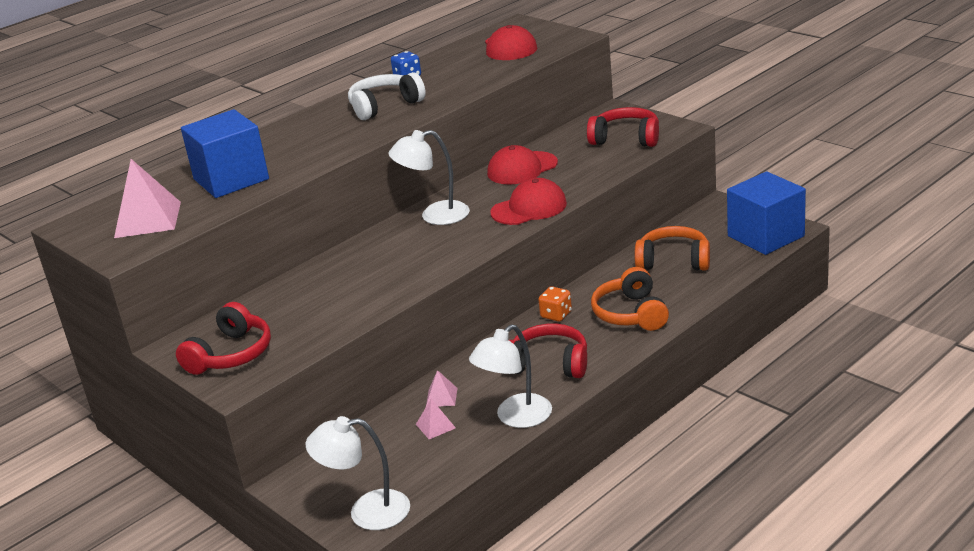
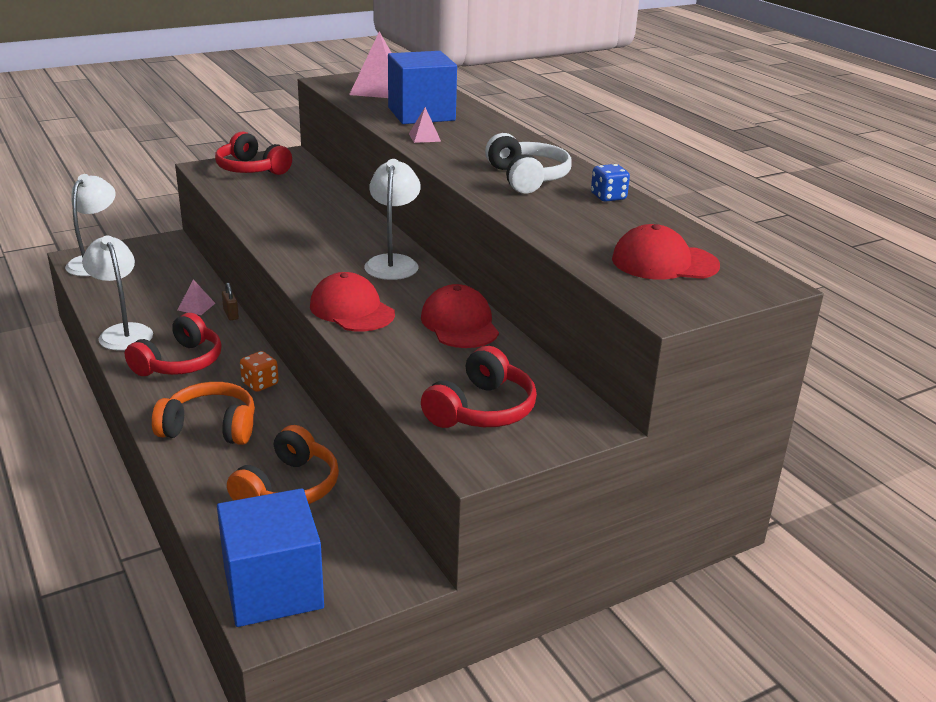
camera: 100 degrees right, 0 degrees up
(435, 426) = (160, 298): pink pyramid -> pink pyramid (424, 137)
(447, 372) = (231, 314): none -> brown padlock
(529, 208) = (352, 310): red cap -> red cap turned 150 degrees clockwise

